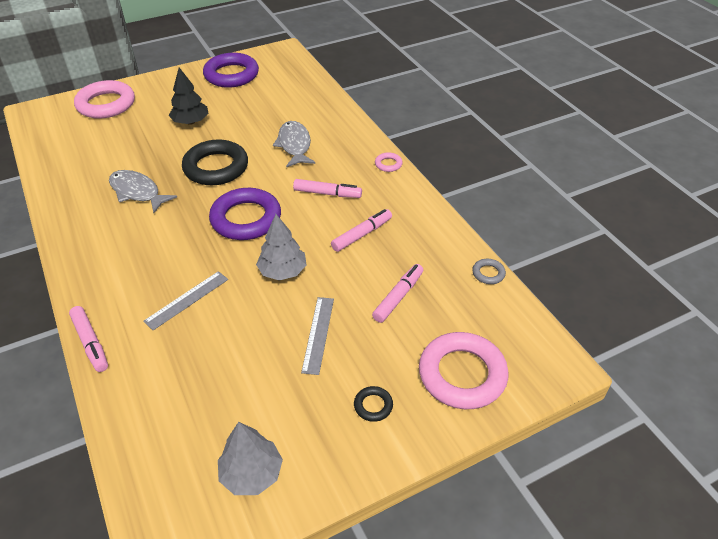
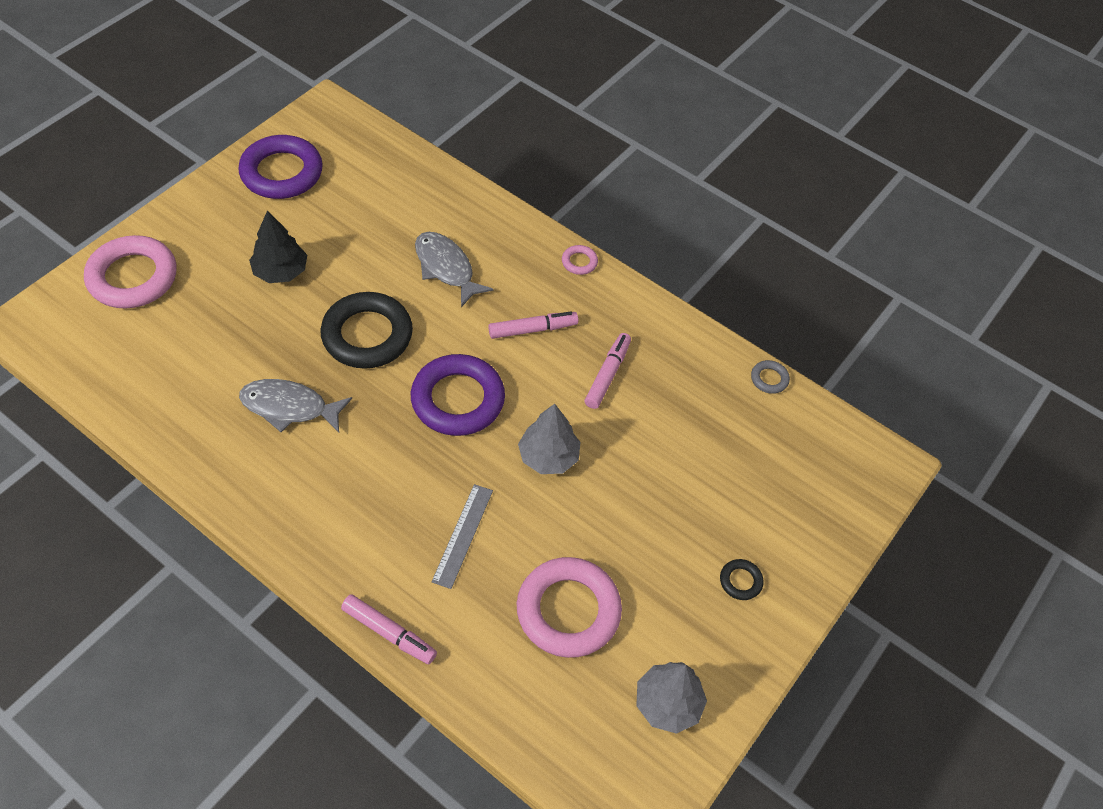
camera: 30 degrees left, 10 degrees up
(318, 334) = (637, 521): grey ruler -> none
(398, 297) = (693, 443): pink marker -> none
(462, 374) = (805, 511): pink ring -> pink ring (568, 610)

